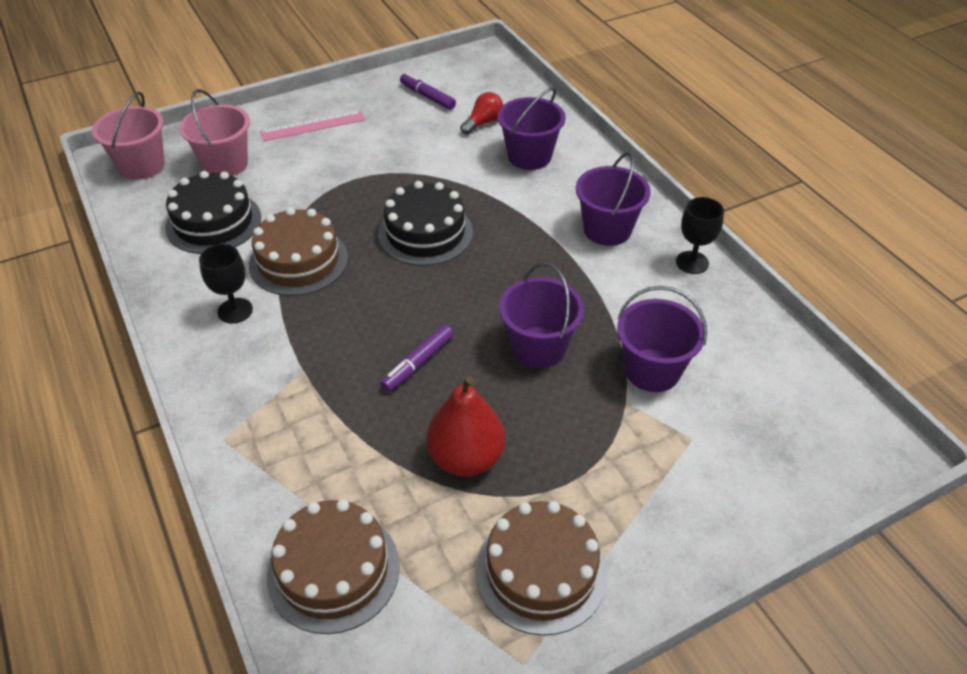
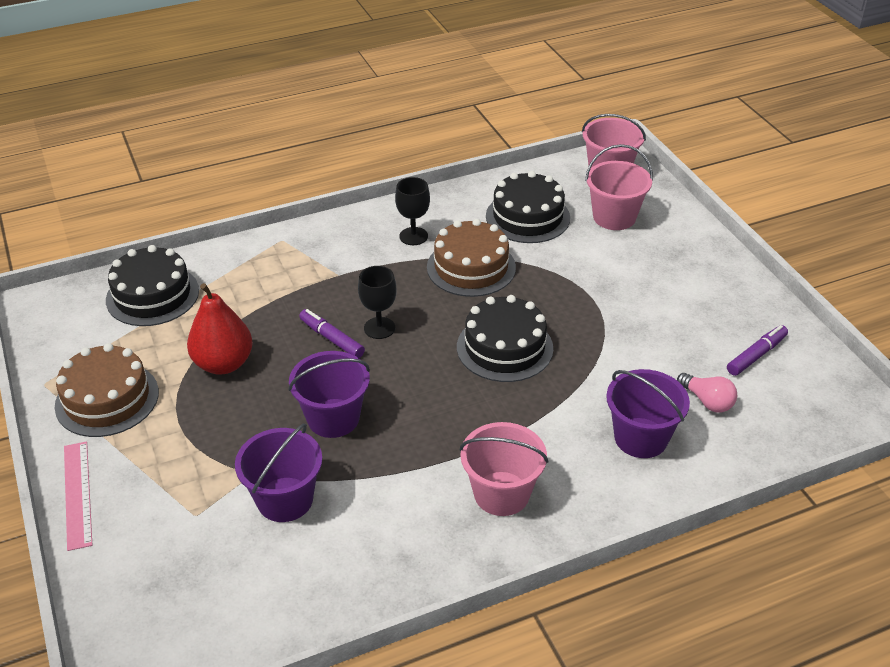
camera: 95 degrees right, 5 degrees down
(313, 126) = (684, 269): pink ruler -> pink ruler (77, 494)
(333, 570) = (152, 295): brown cake -> black cake
(483, 122) = (707, 401): red light bulb -> pink light bulb
(607, 229) = (501, 493): purple bucket -> pink bucket
(692, 262) = (437, 565): black goblet -> black goblet (379, 328)

